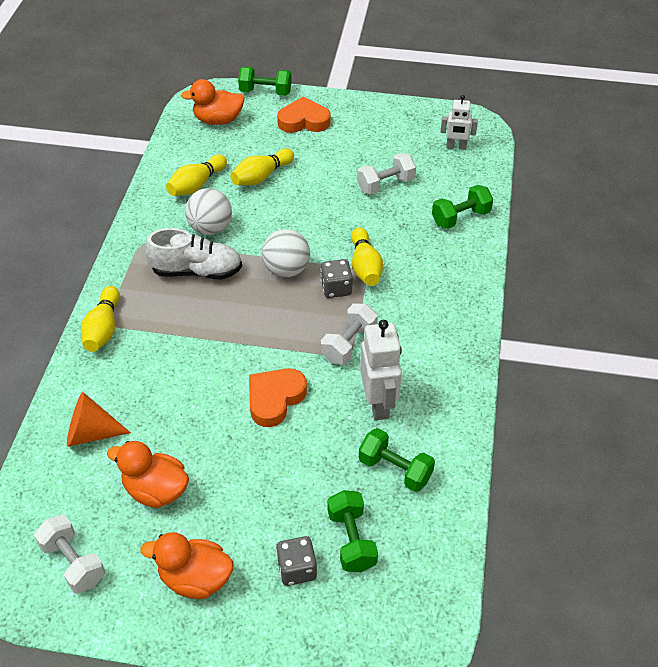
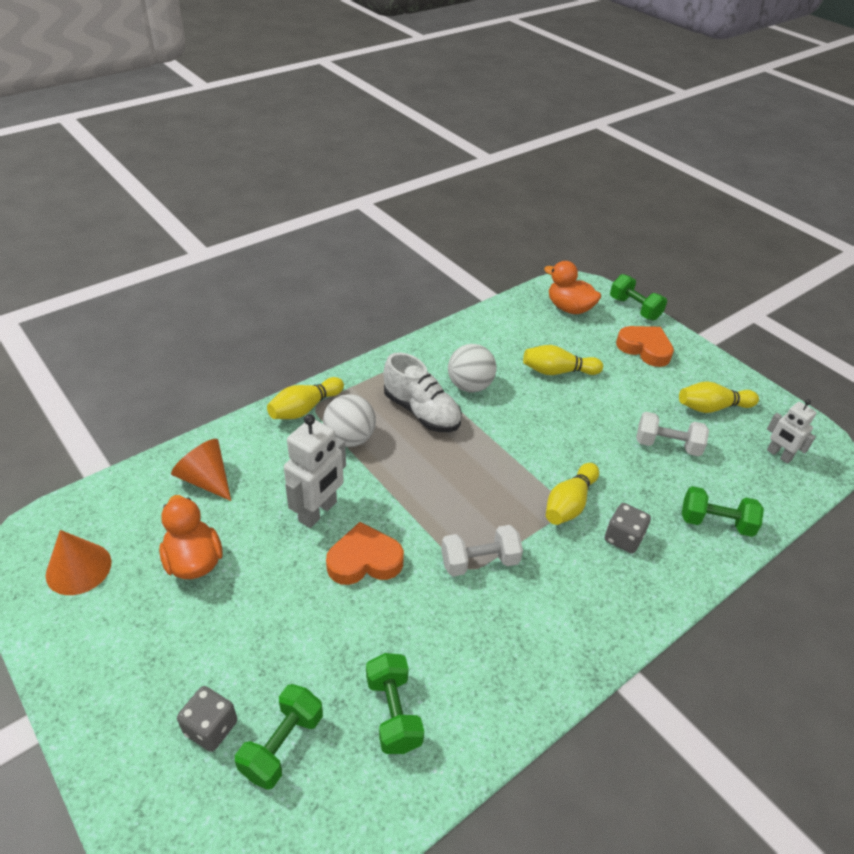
camera: 40 degrees right, 5 degrees down
(73, 562) = (78, 568): white dumbbell -> orange cone
(195, 579) = (133, 660): orange duck -> none
(196, 185) = (496, 347): yellow bowling pin -> yellow bowling pin (712, 407)
(286, 270) = (495, 459): white ball -> white ball (350, 439)
(336, 288) = (522, 504): grey dice -> grey dice (623, 538)
(378, 403) = (447, 637): white robot -> white robot (318, 512)

